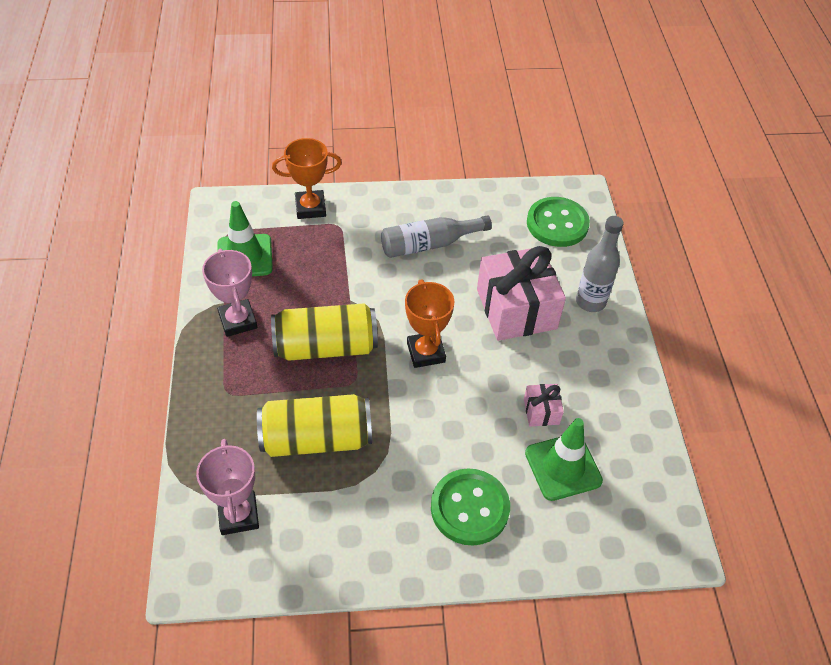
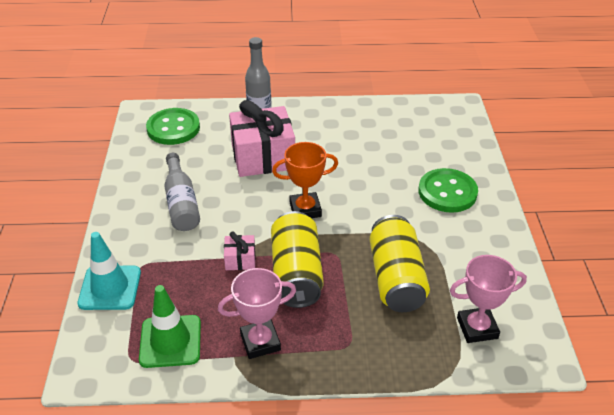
camera: 85 degrees left, 10 degrees down
(310, 208) = (110, 288): orange trophy -> turquoise traffic cone
(541, 411) = (361, 152): pink gift -> pink gift (240, 260)
(563, 467) = (407, 146): green traffic cone -> none

